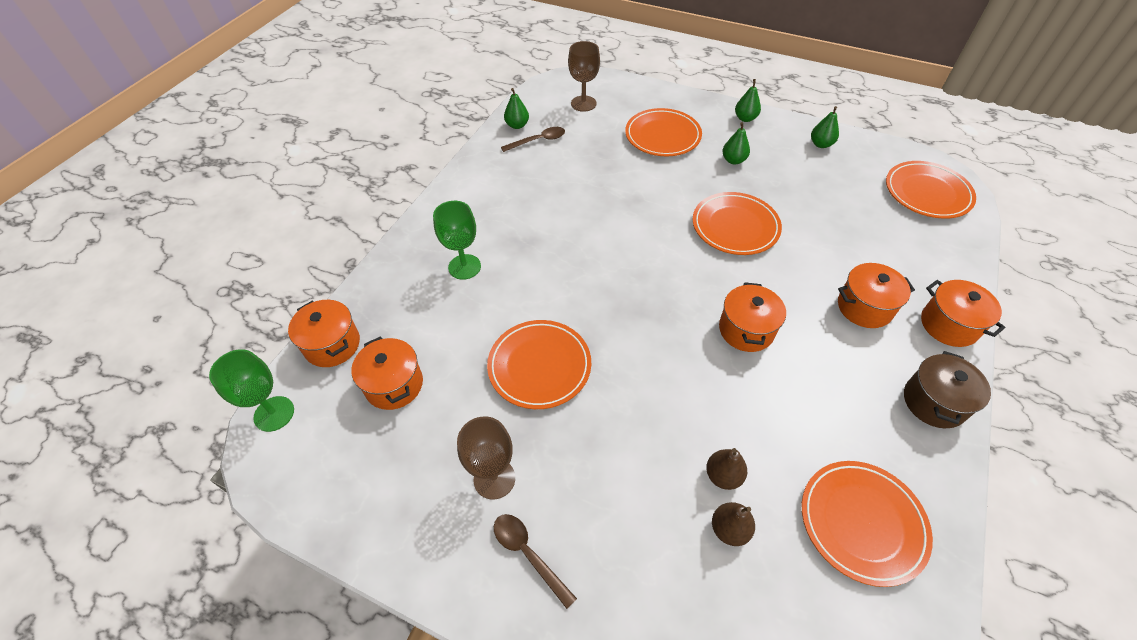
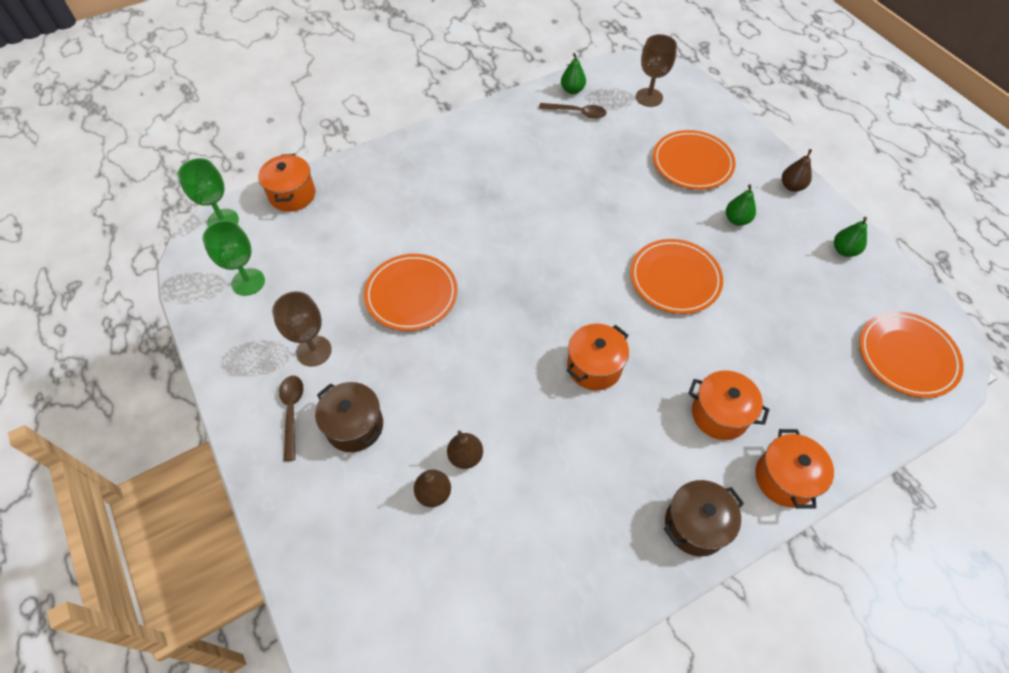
camera: 35 degrees right, 5 degrees up
(394, 385) = (307, 247): orange pot -> none
(464, 267) = (426, 188): green goblet -> green goblet (248, 282)
(601, 522) = (354, 426): none -> brown pot
(745, 118) = (792, 186): green pear -> brown pear
(862, 523) = (534, 561): orange plate -> none

